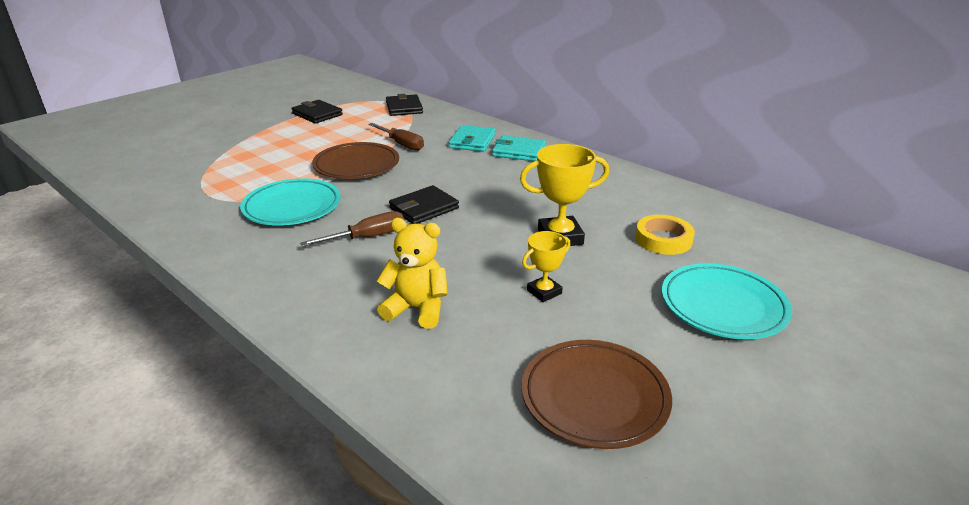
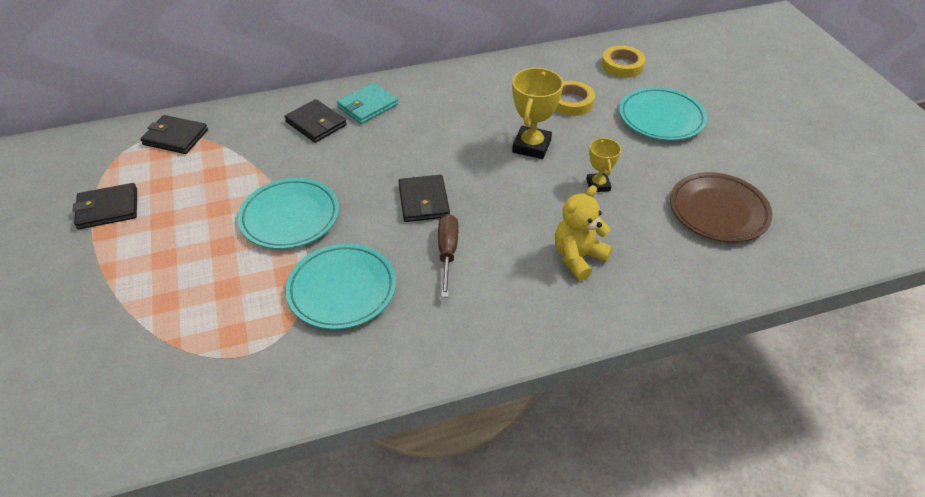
camera: 60 degrees left, 15 degrees up
(356, 165) = (290, 217): brown plate -> turquoise plate
(401, 144) = (272, 170): brown screwdriver -> none
(472, 141) = (316, 123): turquoise wallet -> black wallet
(783, 253) = (622, 65): none -> yellow tape

